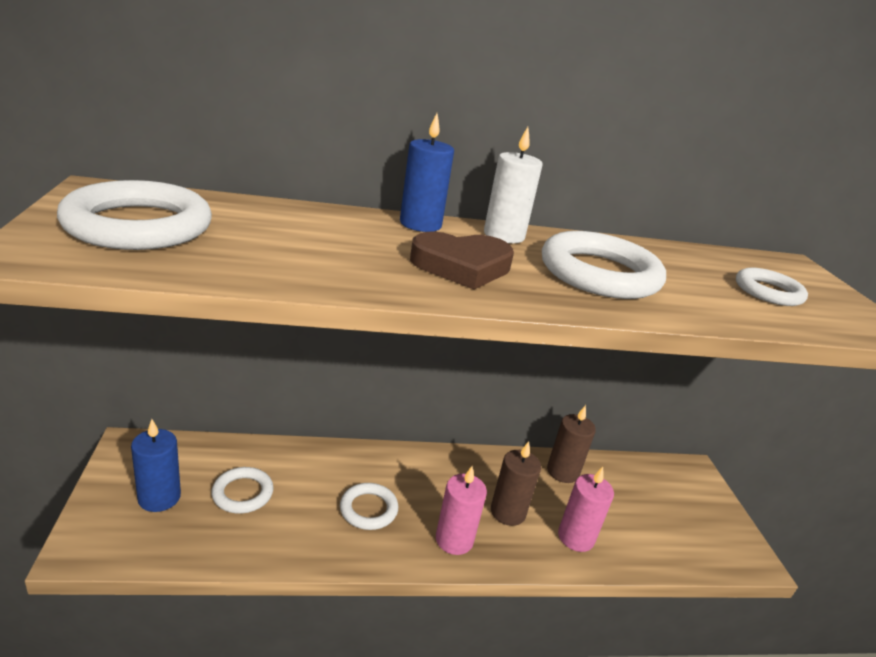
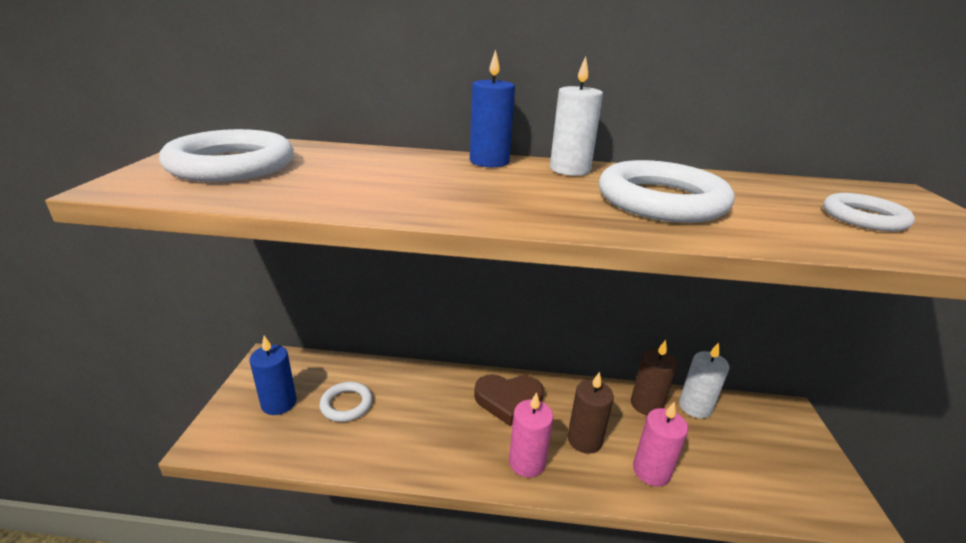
camera: 15 degrees right, 0 degrees up
(368, 509) = (452, 427): white ring -> none
(462, 266) = (513, 194): brown heart -> brown heart (508, 400)
(608, 471) = (695, 407): none -> white candle

